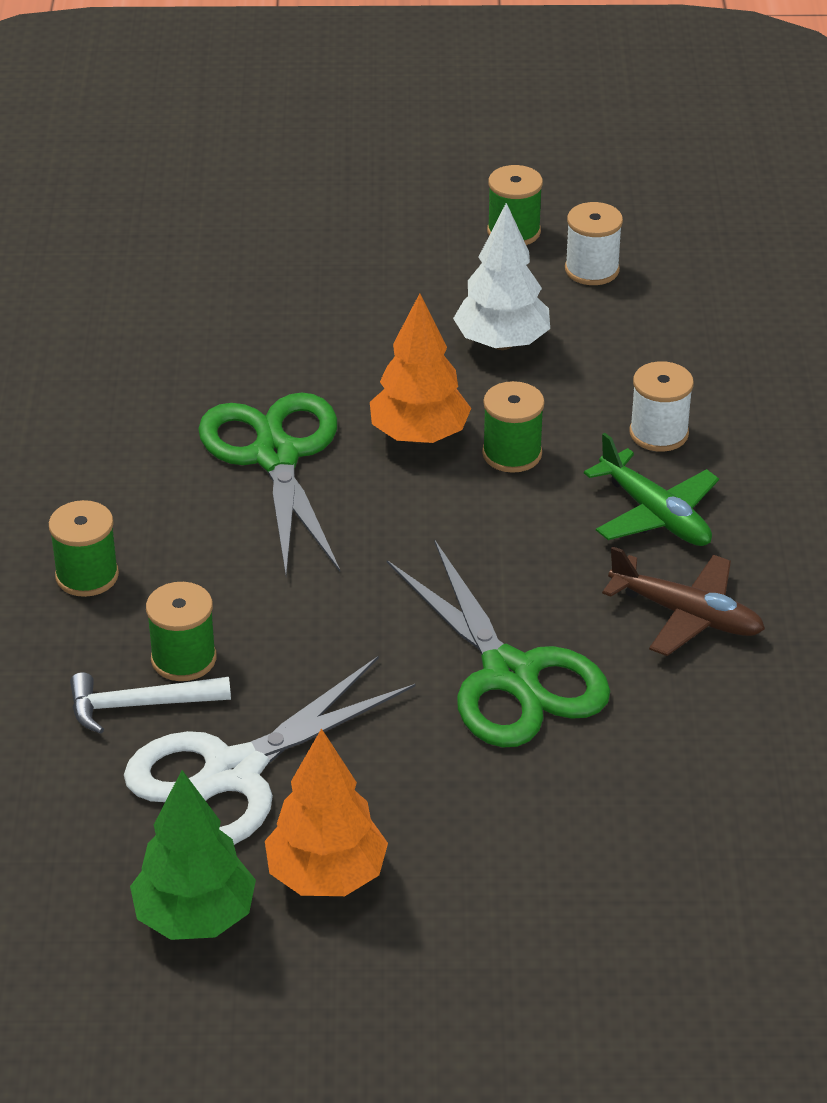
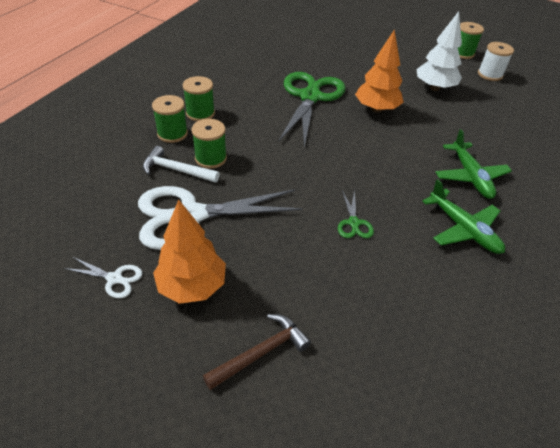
camera: 25 degrees right, 5 degrees up
(195, 917) = (114, 278): green tree -> white scissors
(495, 917) = (261, 352): none -> brown hammer
(510, 675) = (354, 223): green scissors -> green scissors, size x0.43
(512, 454) = (414, 129): green spool -> green spool (172, 133)
(658, 433) = (489, 143): white spool -> none
(686, 615) = (463, 229): brown plane -> green plane

